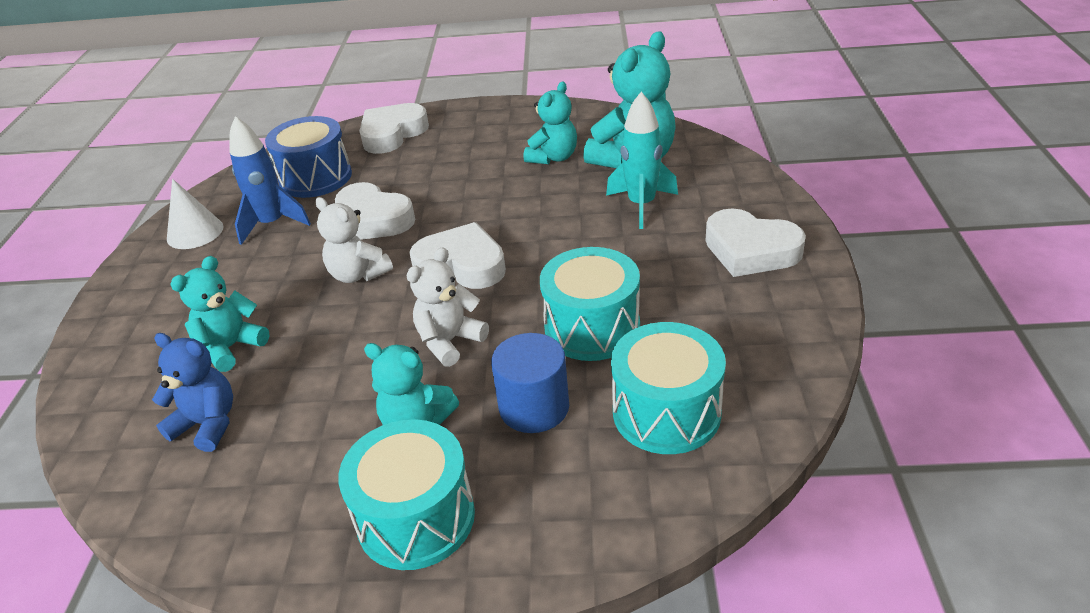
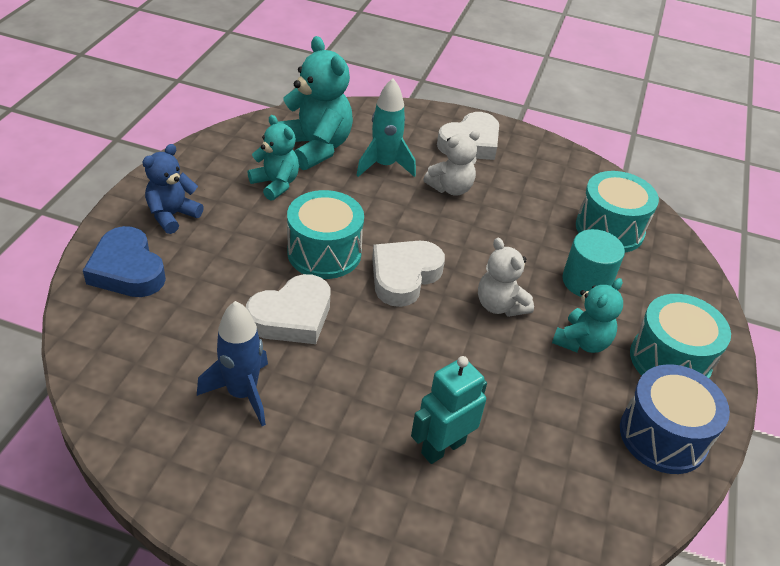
camera: 80 degrees left, 5 degrees up
(195, 232) = (207, 466): white cone -> none
(207, 424) = (542, 472): blue teddy bear -> blue teddy bear (172, 215)
(231, 347) = (442, 447): turquoise teddy bear -> turquoise robot
(315, 178) = (170, 345): blue drum -> blue drum (663, 436)
(358, 274) = (378, 341): white teddy bear -> white teddy bear (451, 188)
(392, 134) = (127, 269): white heart -> blue heart
(534, 407) = (586, 281): blue cylinder -> turquoise cylinder
(592, 327) = (517, 233): turquoise drum -> turquoise drum (324, 253)

